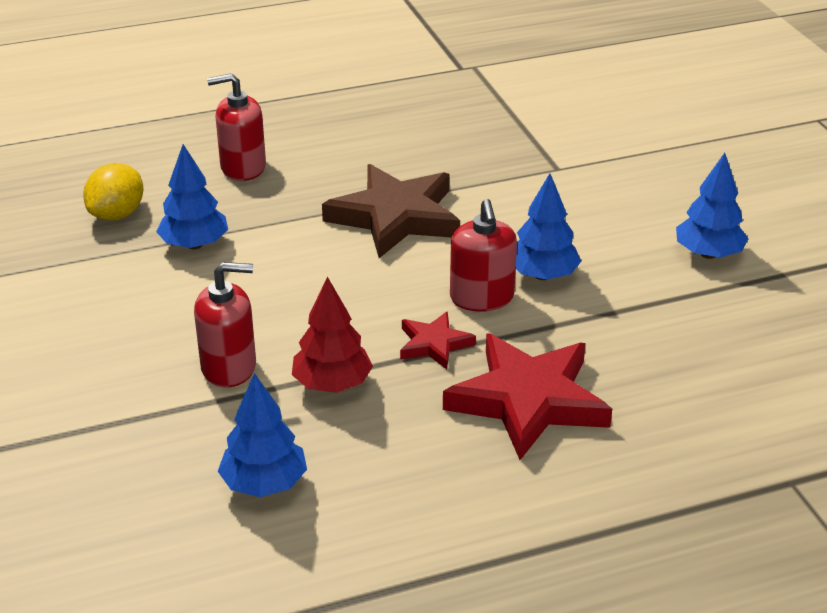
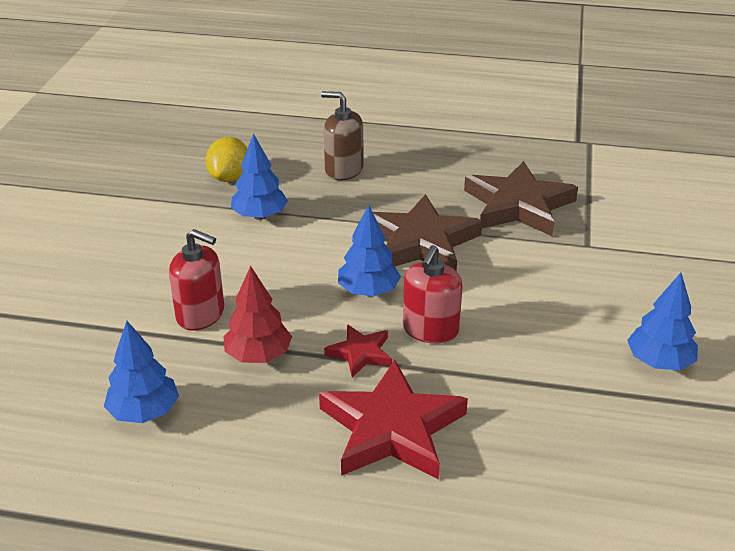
camera: 30 degrees right, 0 degrees up
(117, 214) = (229, 177): yellow lemon -> yellow lemon turned 45 degrees counterclockwise
(243, 167) = (343, 170): red soap dispenser -> brown soap dispenser
(459, 150) = (518, 205): none -> brown star
(542, 275) = (496, 329): blue tree -> blue tree (368, 291)

